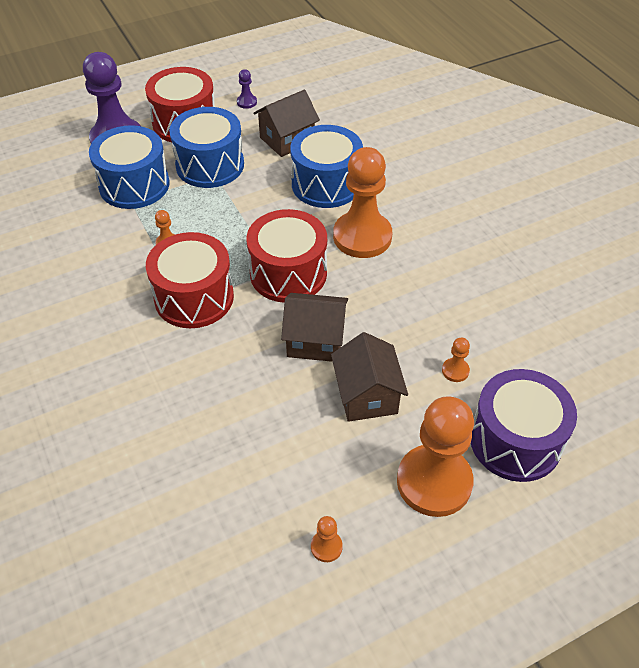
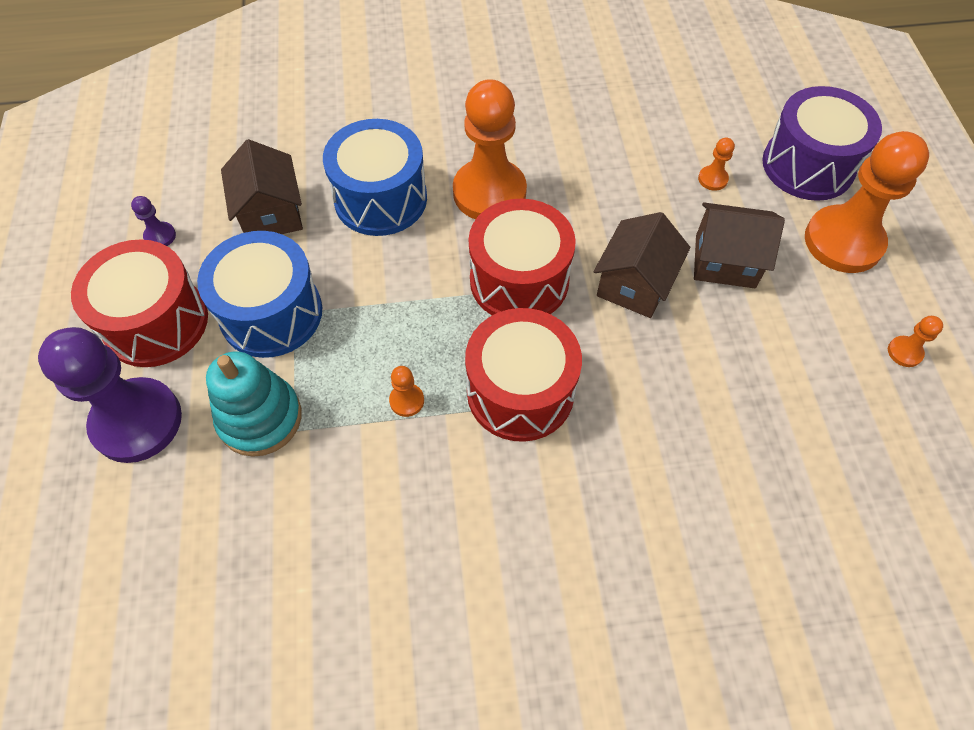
camera: 70 degrees left, 10 degrees up
(134, 185) = (260, 418): blue drum -> turquoise stacking toy

